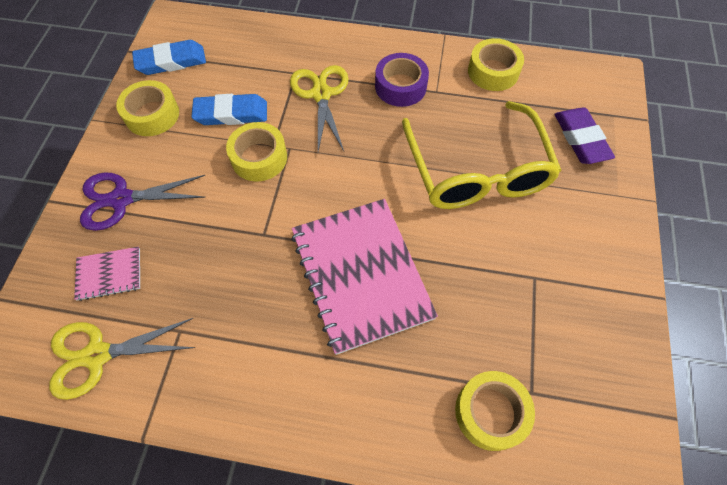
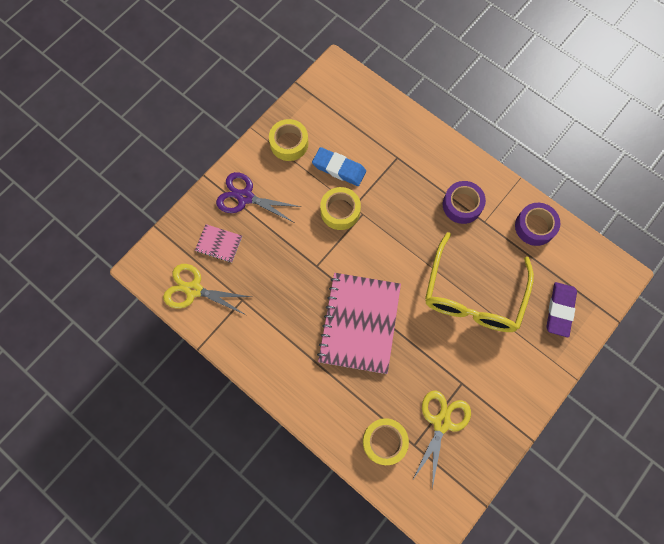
camera: 30 degrees right, 10 degrees up
(171, 61) = (319, 106): blue eraser -> none
(321, 94) = (405, 183): yellow scissors -> yellow scissors (441, 423)
(493, 71) = (535, 226): yellow tape -> purple tape

